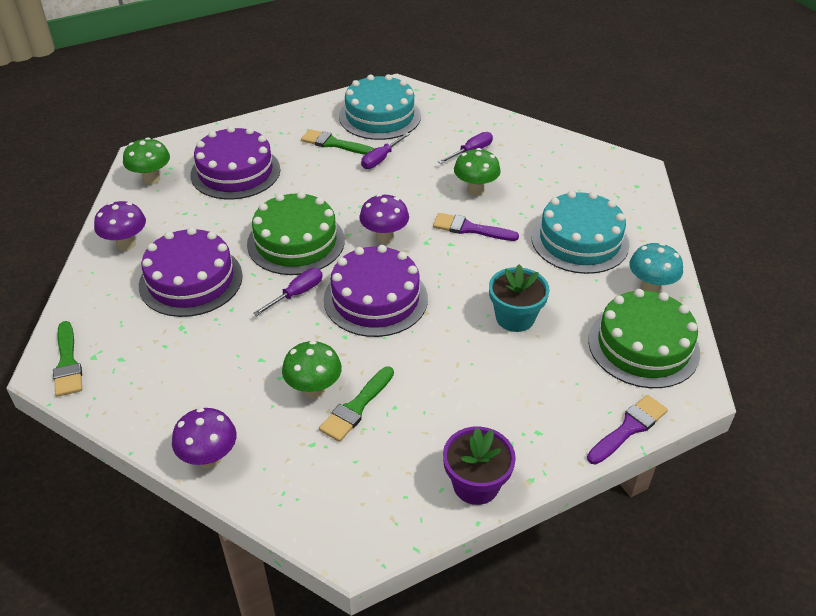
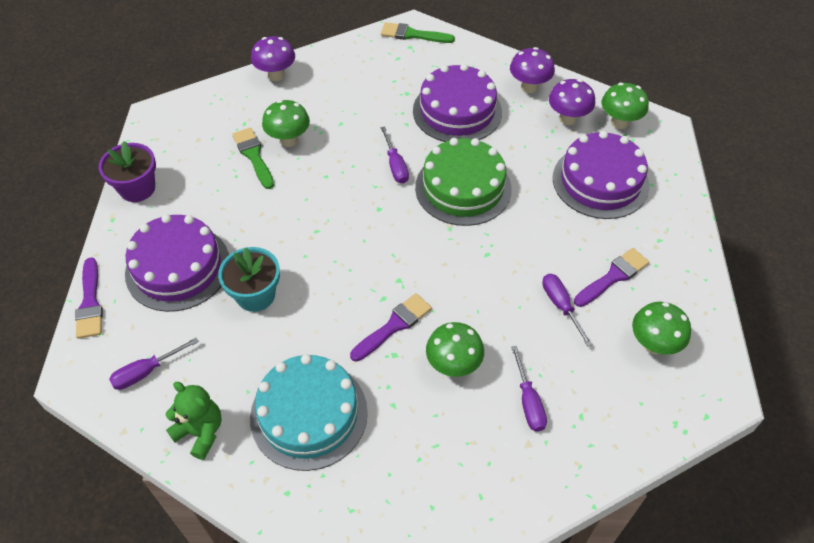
camera: 120 degrees right, 10 degrees up
(334, 144) = (613, 277): green brush -> purple brush
(375, 299) = (352, 211): purple cake -> purple cake (178, 267)
(380, 116) = (653, 344): turquoise cake -> green mushroom
(384, 237) = (427, 252): purple mushroom -> purple mushroom (567, 119)
(643, 346) = (146, 372): green cake -> purple screwdriver
(650, 287) = (200, 432): turquoise mushroom -> green teddy bear

